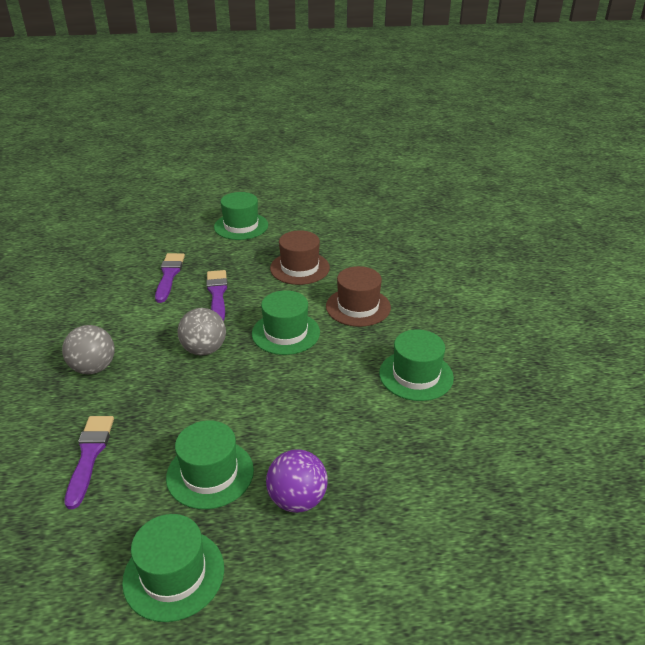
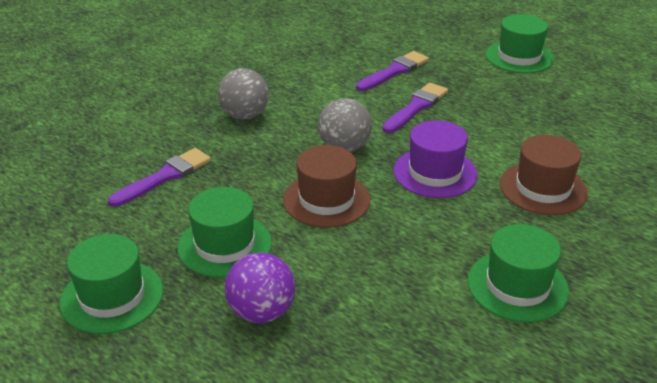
camera: 45 degrees right, 0 degrees up
(285, 333) = (435, 173): green hat -> purple hat
(299, 268) = (529, 122): brown hat -> brown hat (326, 200)

